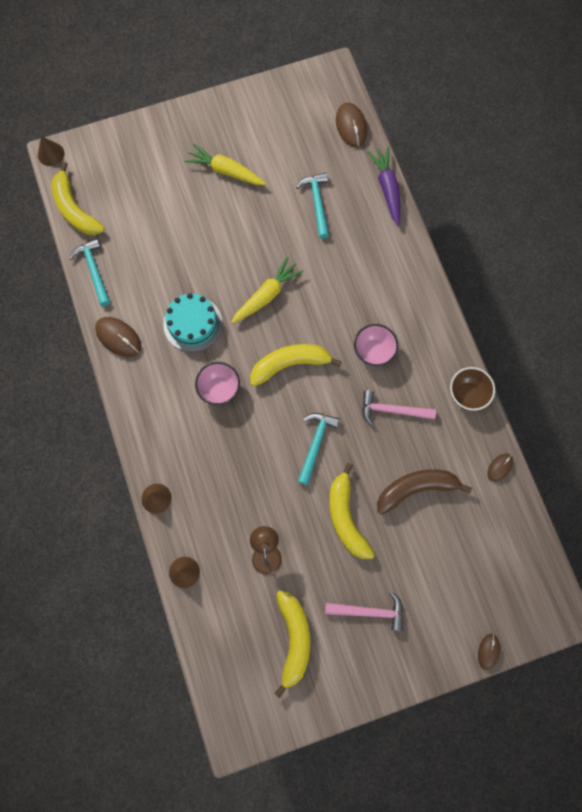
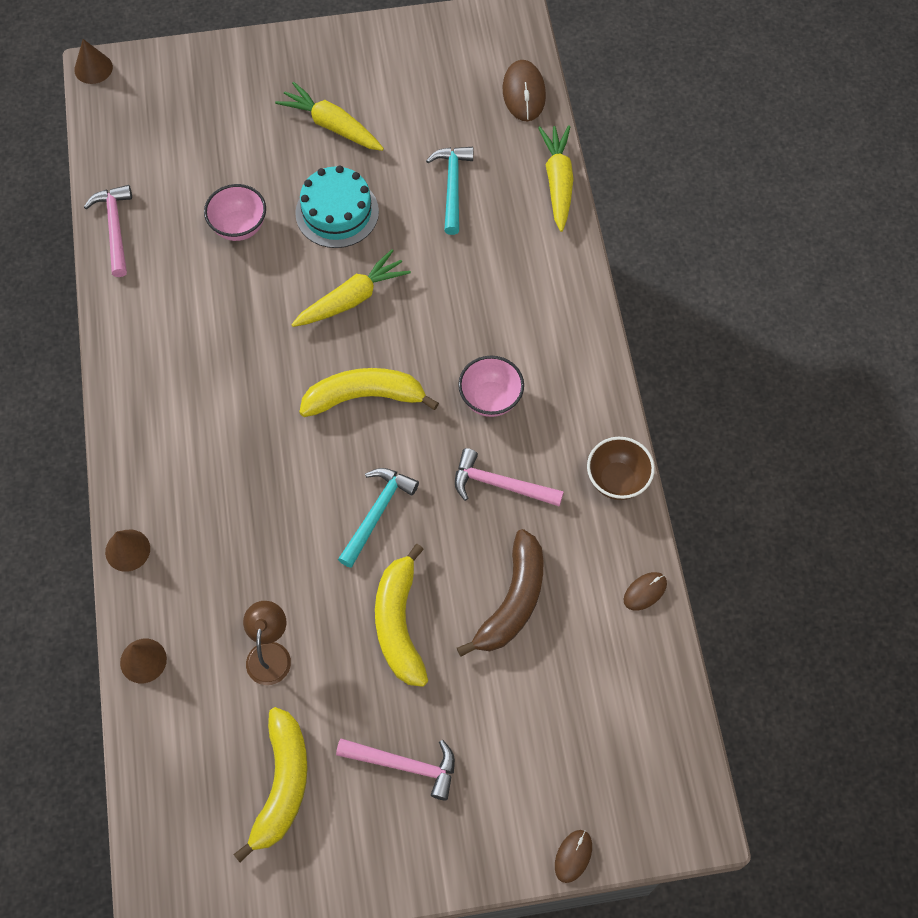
camera: 10 degrees right, 10 degrees down
(75, 209) = (108, 144): yellow banana -> none
(94, 270) = (115, 228): turquoise hammer -> pink hammer
(118, 337) = (127, 322): brown mouse -> none
(193, 324) = (237, 320): turquoise cake -> turquoise cake (337, 212)
(219, 389) = (254, 415): pink bowl -> pink bowl (239, 227)
(387, 188) = (558, 182): purple carrot -> yellow carrot
(416, 489) = (512, 601): brown banana -> brown banana turned 120 degrees clockwise

